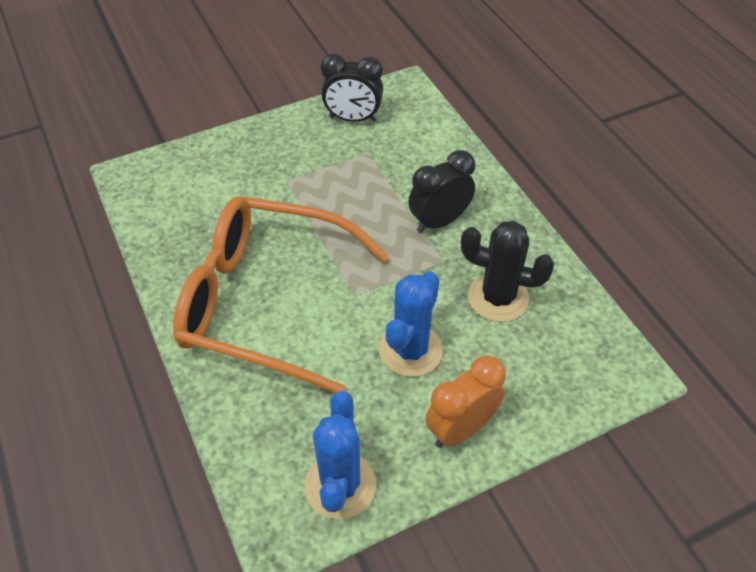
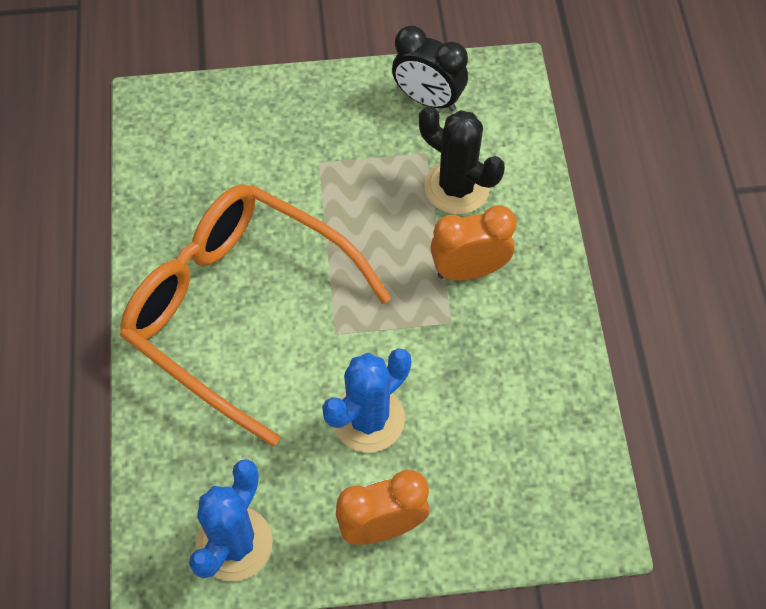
camera: 20 degrees right, 10 degrees up
(439, 221) = (469, 270): black clock -> orange clock
(498, 298) = (492, 388): black cactus -> black cactus (456, 187)

